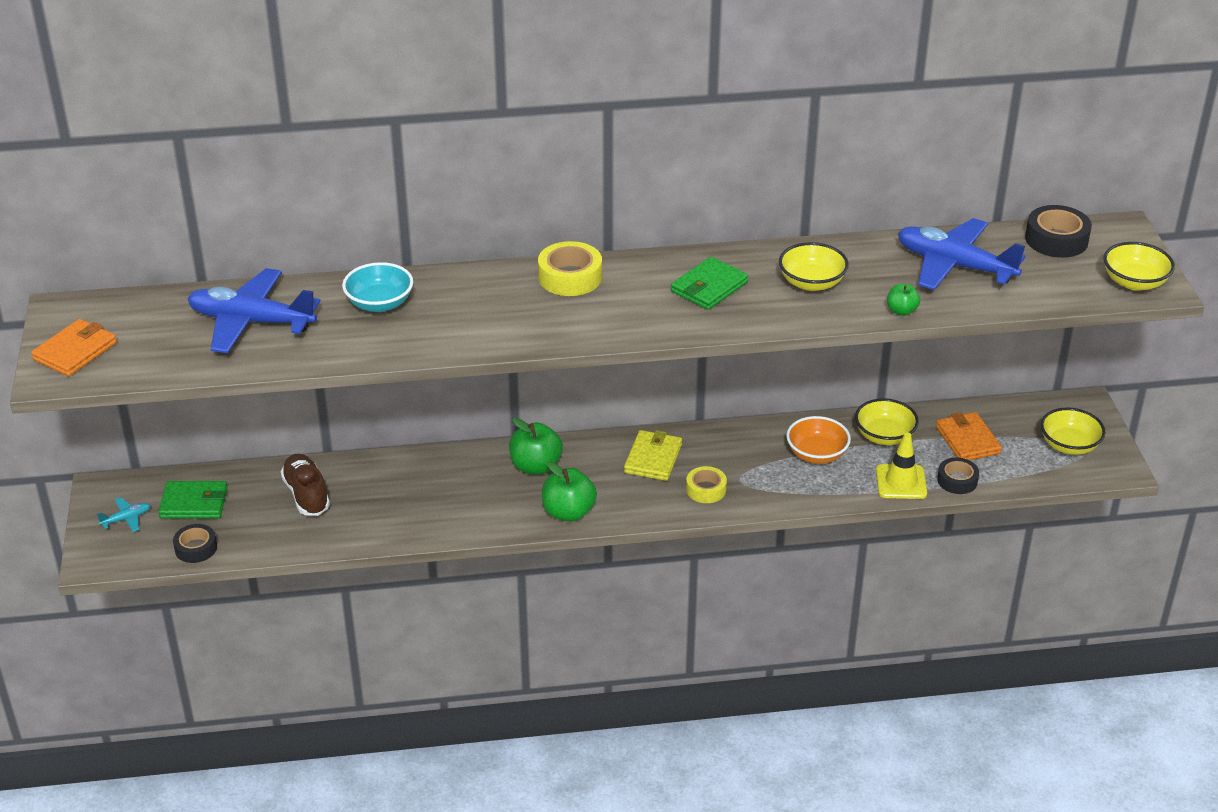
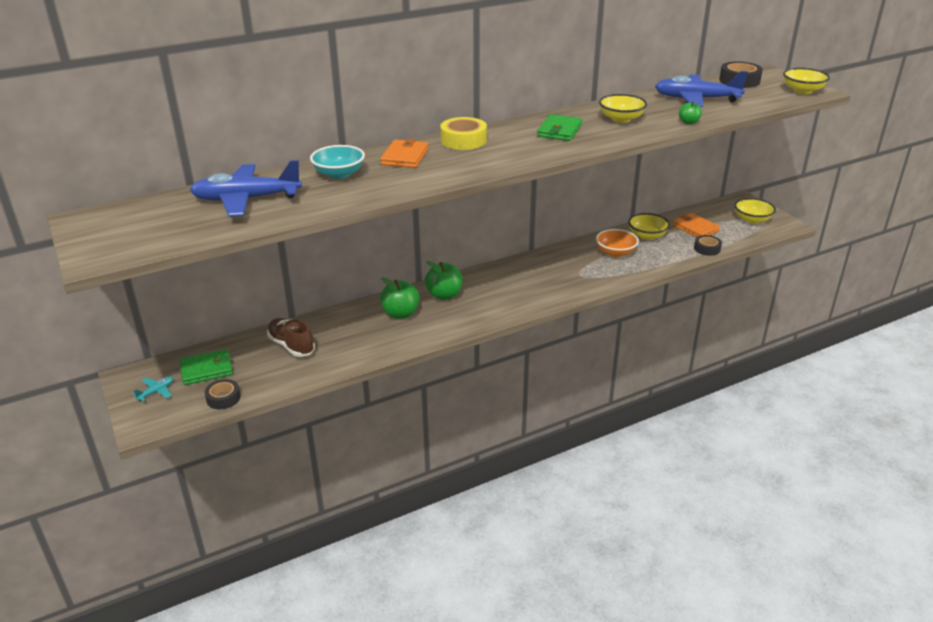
camera: 20 degrees left, 5 degrees down
(75, 351) = (107, 241): orange wallet -> orange wallet (405, 157)
(568, 512) = (484, 316): green apple -> green apple (400, 314)
(653, 458) = (517, 275): yellow wallet -> none
(706, 489) = (563, 284): yellow tape -> none
(901, 482) = (676, 256): yellow traffic cone -> none

